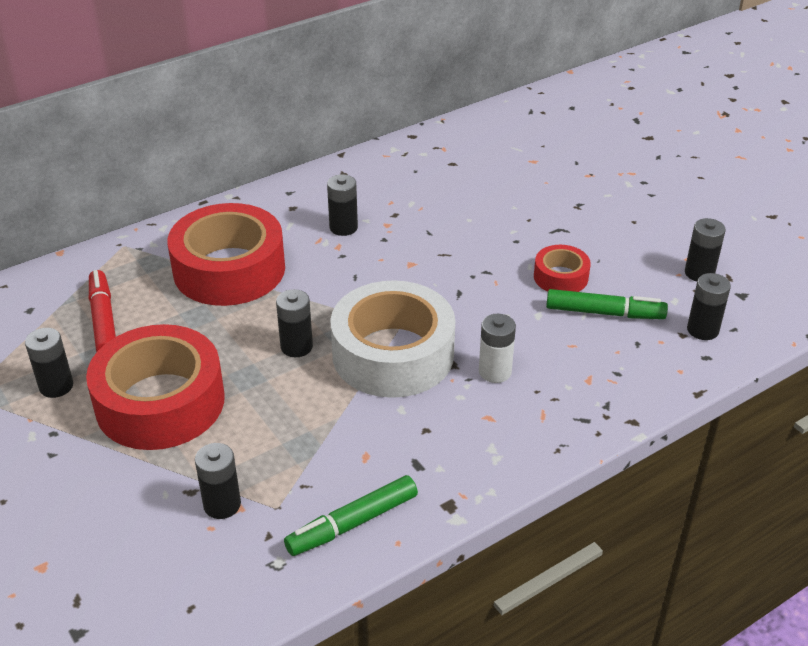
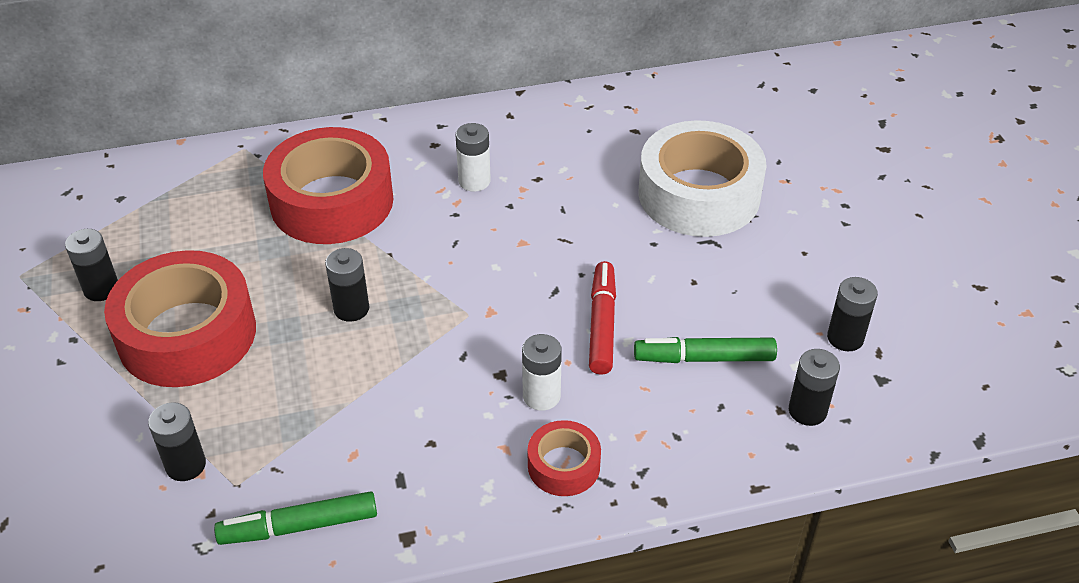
camera: 20 degrees right, 5 degrees up
(103, 320) = (181, 227): red marker -> red marker (602, 324)
(343, 227) = (474, 181): black battery -> white battery
(393, 354) = (445, 345): white tape -> white tape (699, 194)
(560, 277) = (679, 301): red tape -> red tape (563, 465)
(604, 313) = (704, 358): green marker -> green marker turned 150 degrees clockwise

